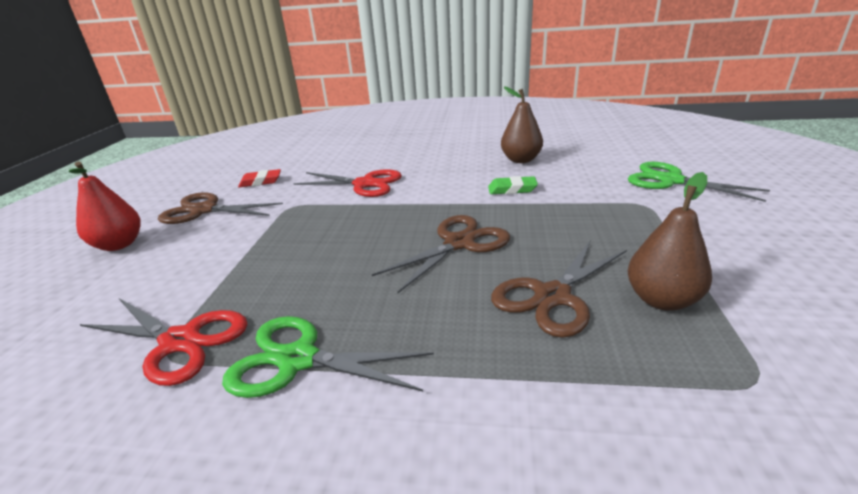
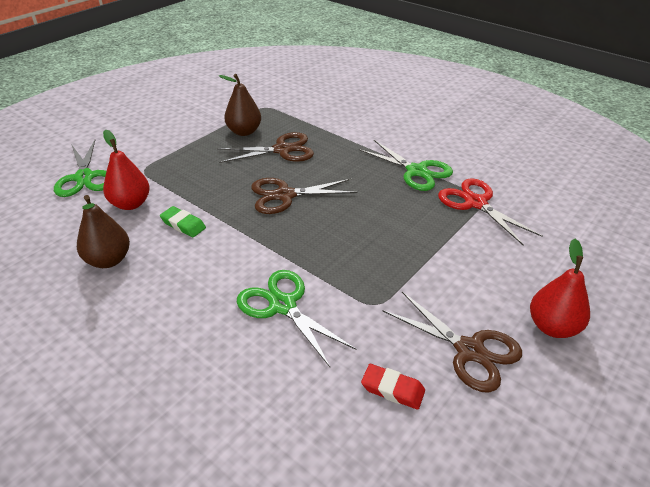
camera: 150 degrees left, 10 degrees up
(364, 184) = (283, 305): red scissors -> green scissors
(584, 183) = (130, 204): none -> red pear

